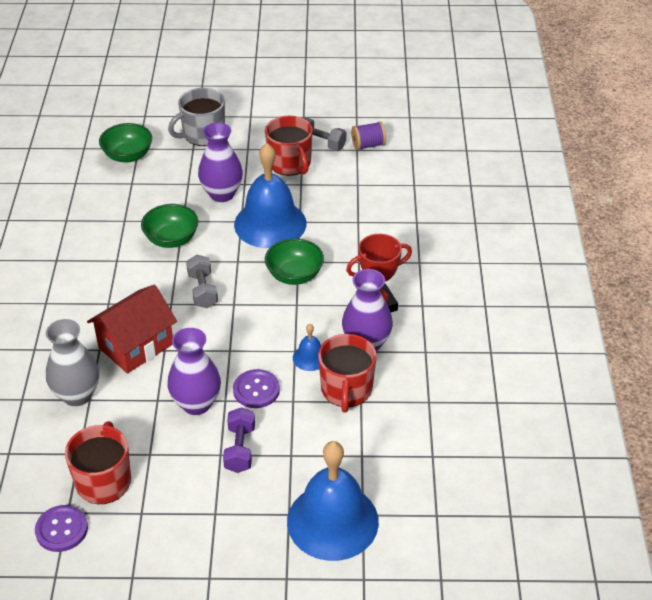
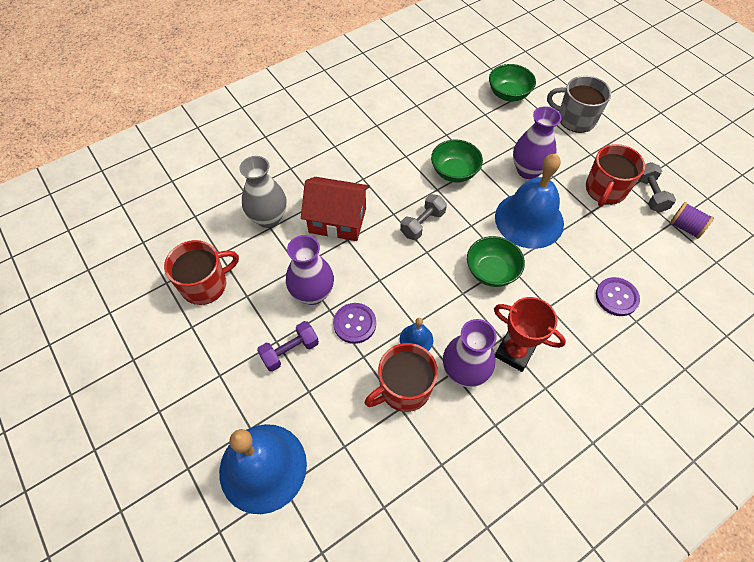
camera: 55 degrees right, 15 degrees up
(61, 529) = (149, 289): purple button -> purple button (616, 297)

